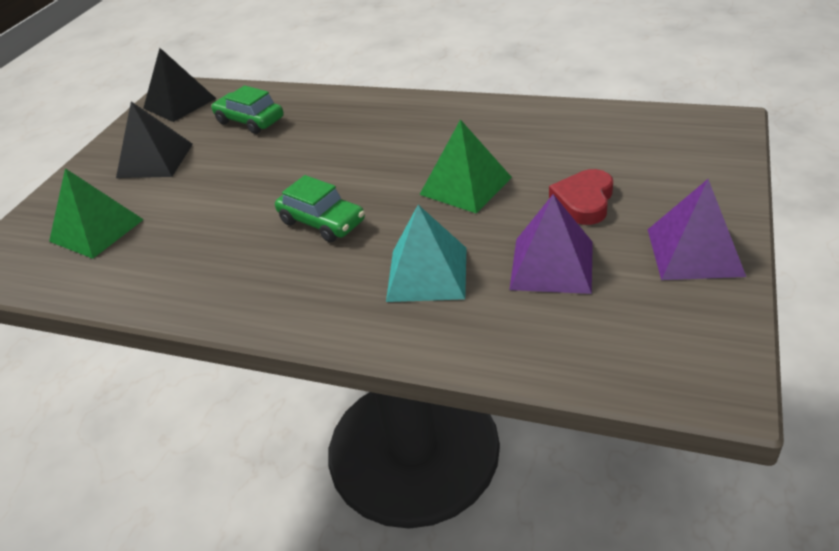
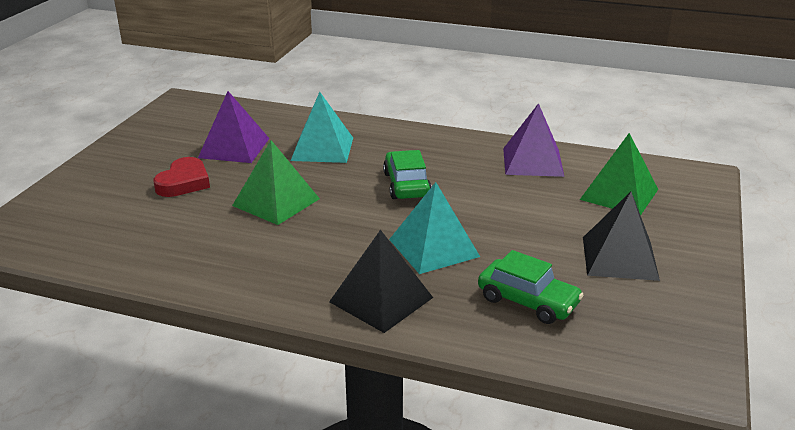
camera: 175 degrees right, 10 degrees down
(179, 103) = (660, 348): black pyramid -> black pyramid (381, 299)
(309, 153) = (434, 247): none -> turquoise pyramid
(322, 222) = (406, 185): green car -> green car turned 45 degrees clockwise
(694, 252) = (135, 148): purple pyramid -> purple pyramid (532, 162)

